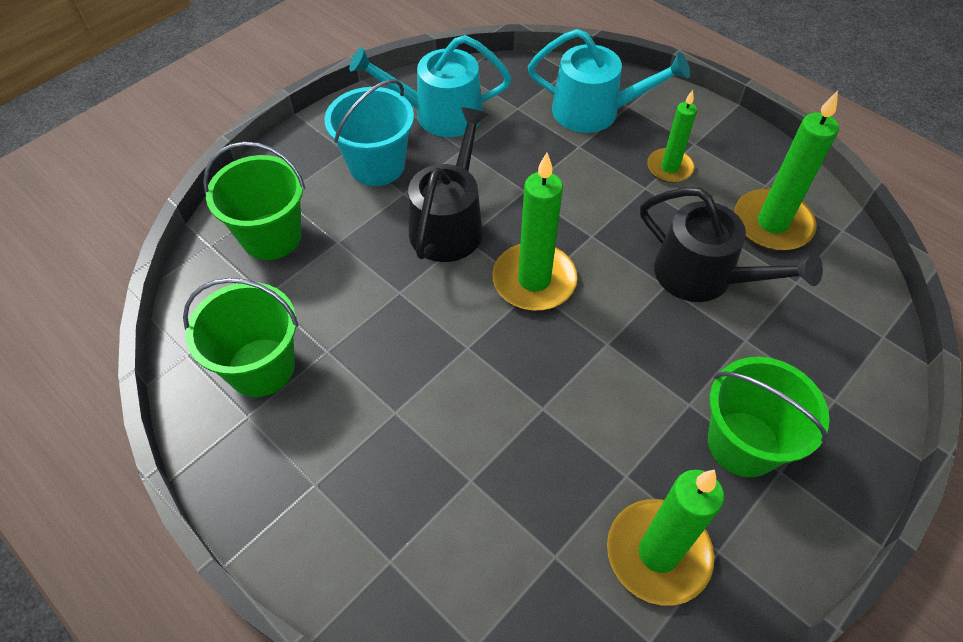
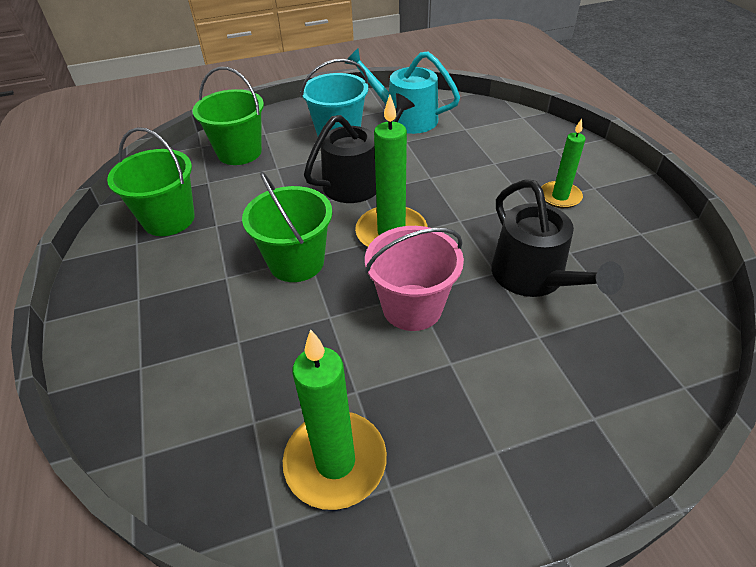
camera: 30 degrees right, 10 degrees down
(594, 111) = (523, 145): turquoise watering can -> none
(615, 360) = (412, 307): none -> pink bucket
(743, 443) = (477, 413): green bucket -> green bucket (296, 262)
(772, 224) = (627, 262): green candle -> none

